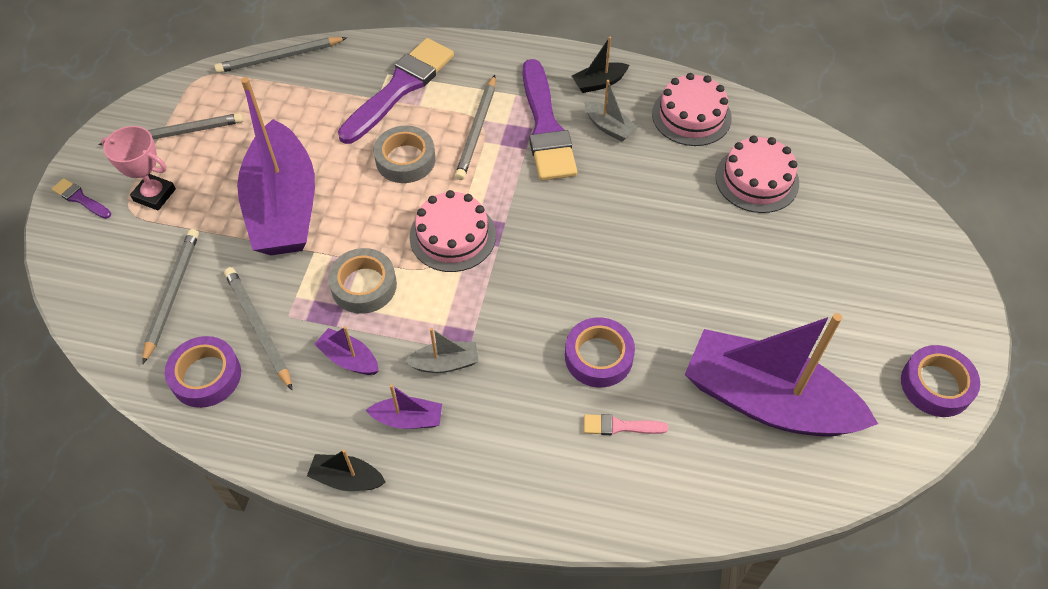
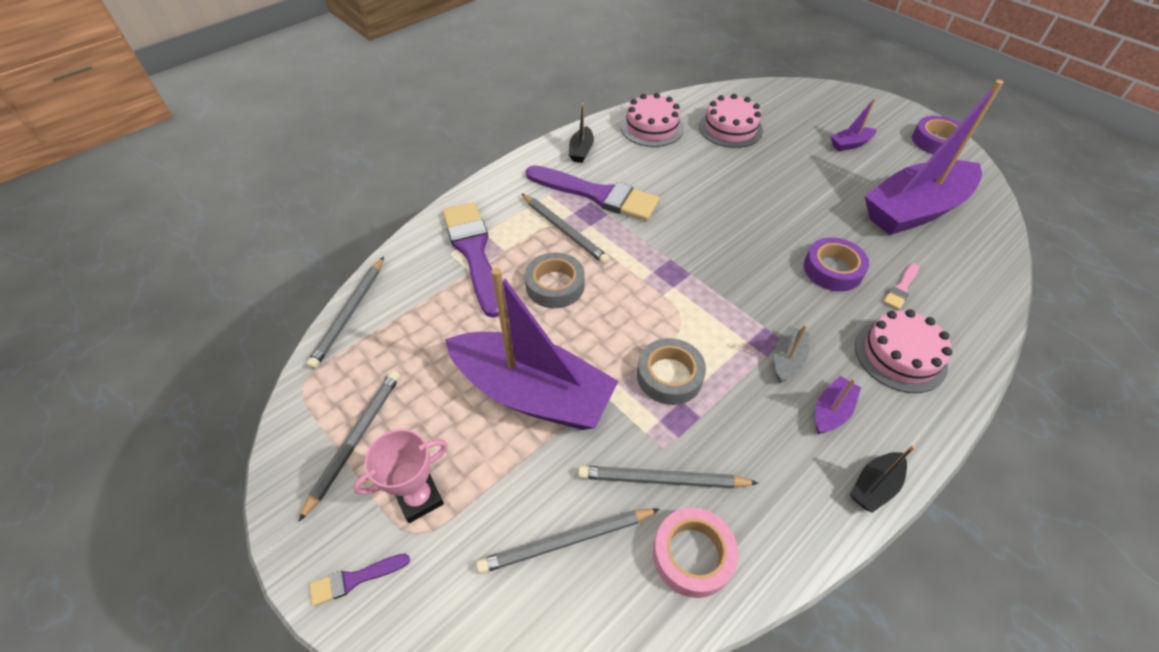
camera: 55 degrees left, 5 degrees down
(172, 295) = (567, 541): grey pencil -> grey pencil turned 60 degrees counterclockwise
(206, 376) = (692, 555): purple tape -> pink tape
(349, 359) = (743, 424): purple boat -> purple boat (850, 144)
(452, 236) = (660, 294): pink cake -> pink cake (900, 355)
(609, 127) = (626, 166): grey boat -> none

